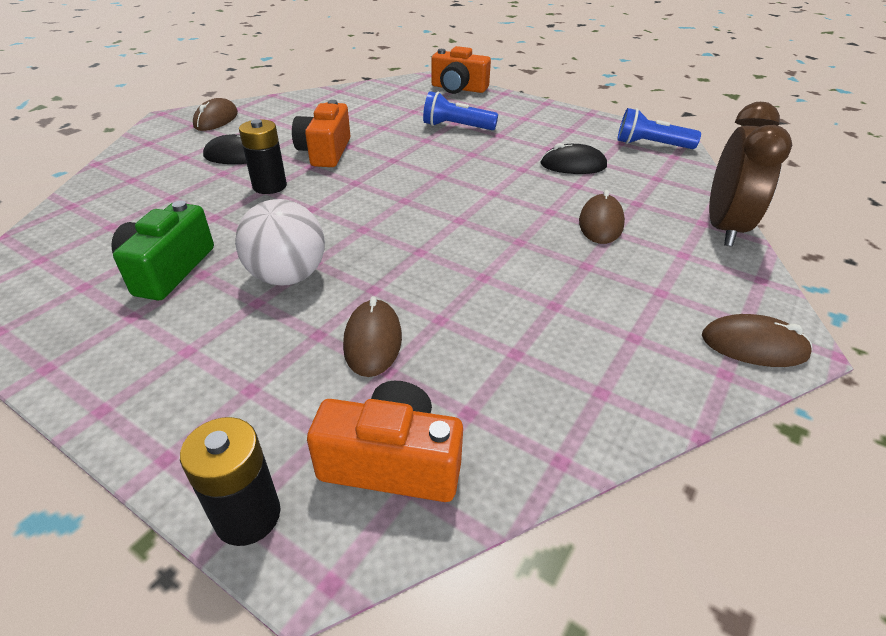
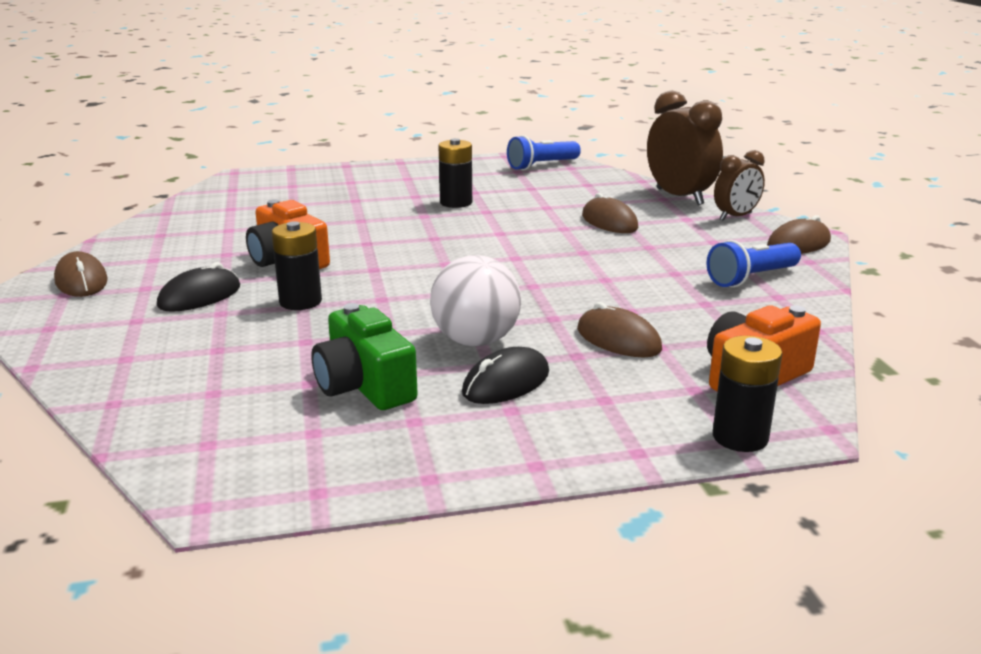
camera: 45 degrees left, 15 degrees down
(456, 127) = (365, 202): blue flashlight -> blue flashlight (751, 278)
(458, 88) = (294, 174): orange camera -> none
(515, 152) = (456, 202): none -> black battery
(573, 165) = (517, 196): black mouse -> black mouse (506, 383)
(742, 277) = (735, 216): none -> brown clock

